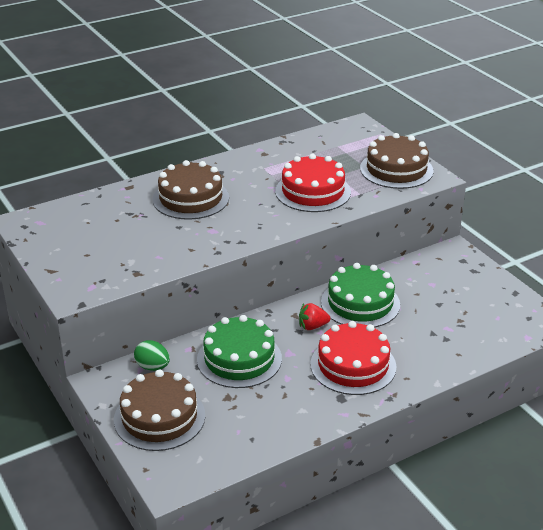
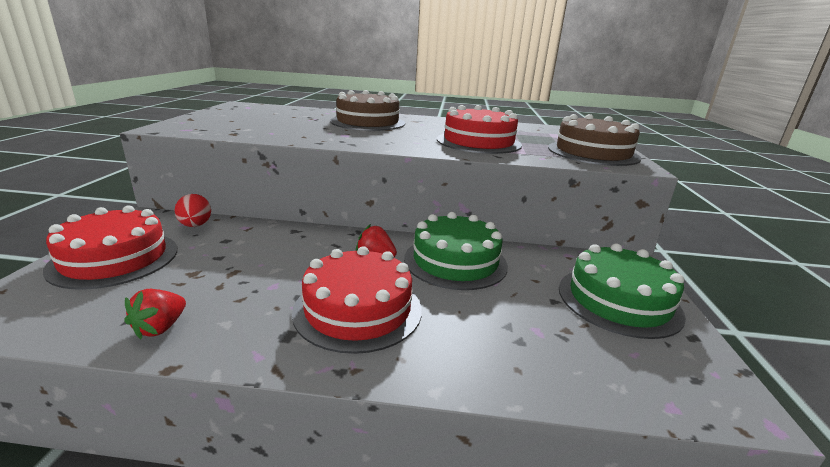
camera: 35 degrees right, 10 degrees down
(153, 367) = (195, 225): green egg -> red egg
(159, 417) = (114, 258): brown cake -> red cake
(239, 359) = (265, 251): green cake -> green cake (618, 300)
(276, 431) = (160, 328): none -> red strawberry

